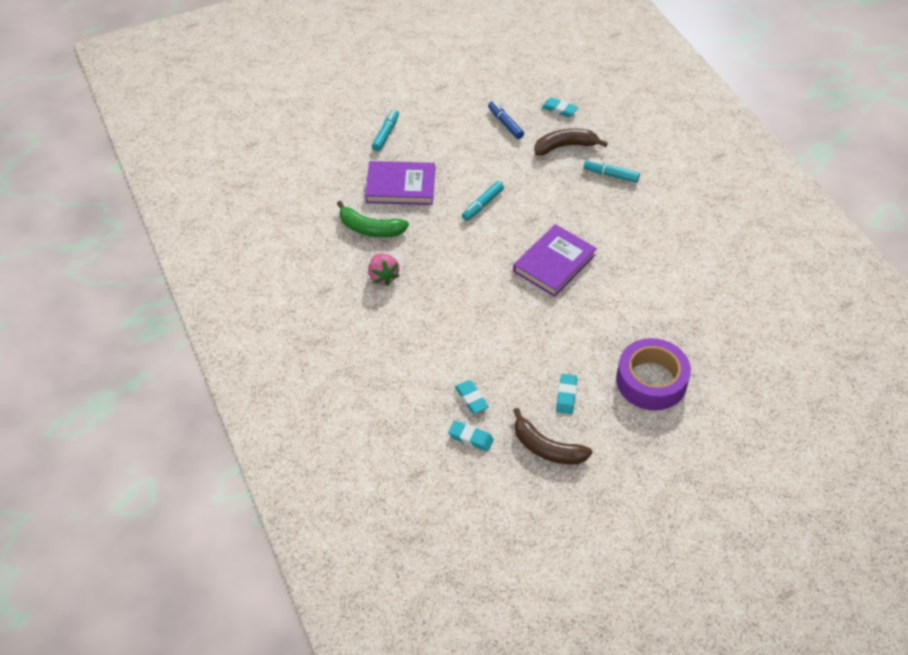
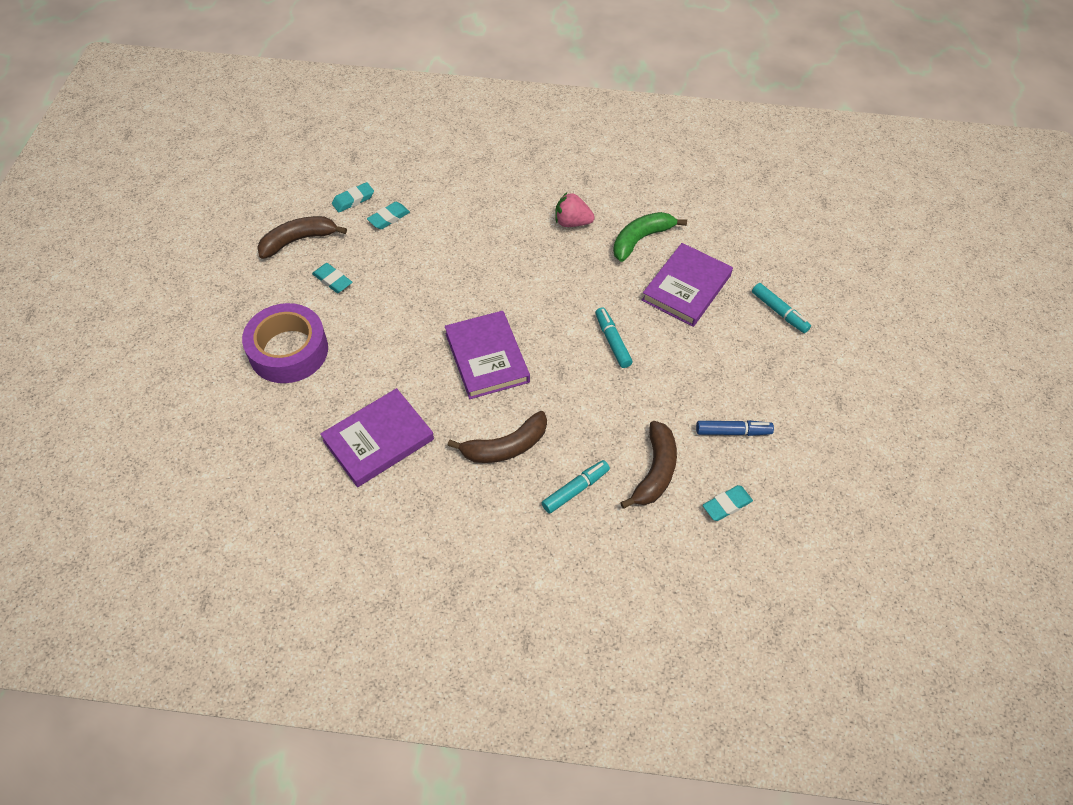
camera: 120 degrees right, 5 degrees up
(471, 399) = (389, 218): turquoise eraser -> turquoise eraser turned 45 degrees counterclockwise
(612, 220) = (505, 446): none -> brown banana
(669, 285) = (378, 440): none -> purple book

